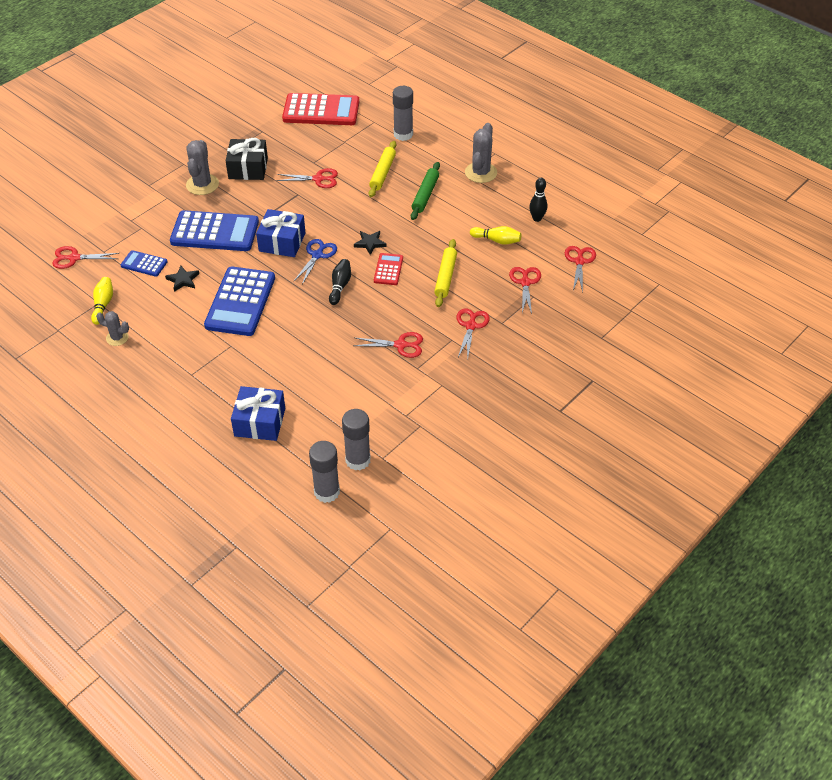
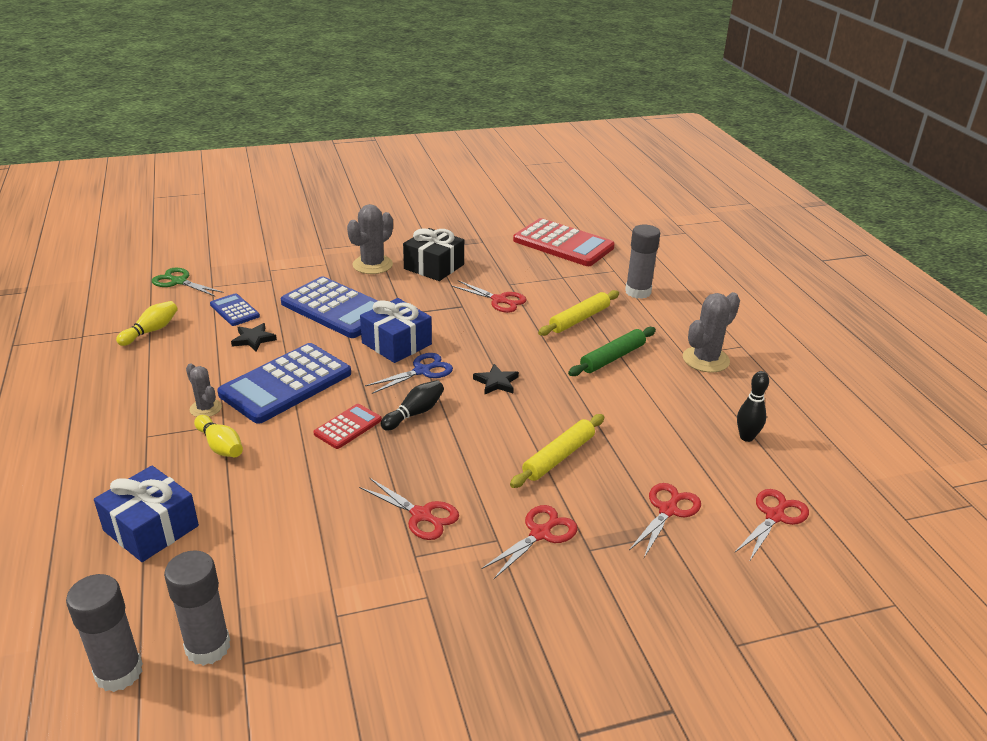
camera: 30 degrees right, 15 degrees down
(74, 258) = (179, 282): red scissors -> green scissors
(117, 338) = (123, 366): grey cactus -> grey cactus (205, 408)
(388, 269) = (491, 419): red calculator -> red calculator (348, 427)
(497, 240) = (667, 441): yellow bowling pin -> yellow bowling pin (220, 446)

